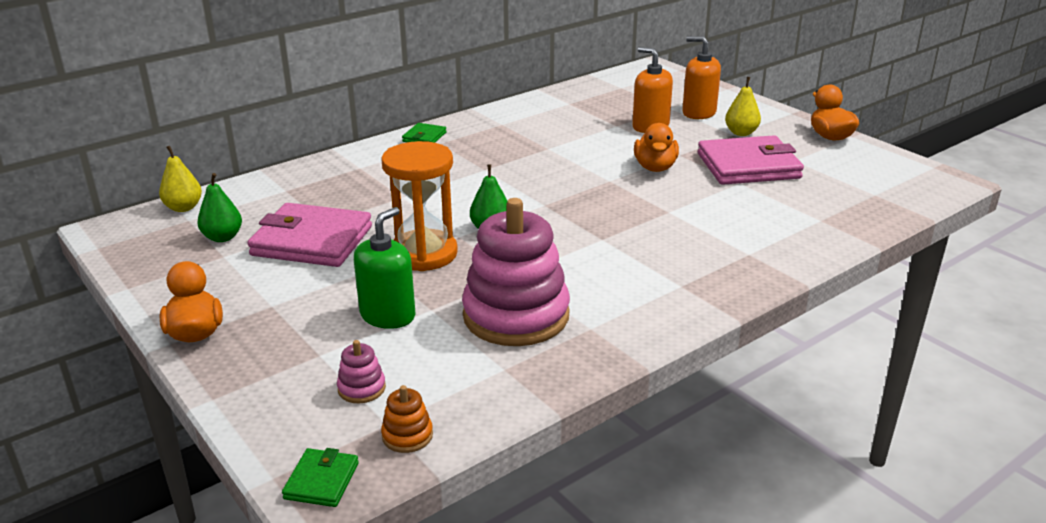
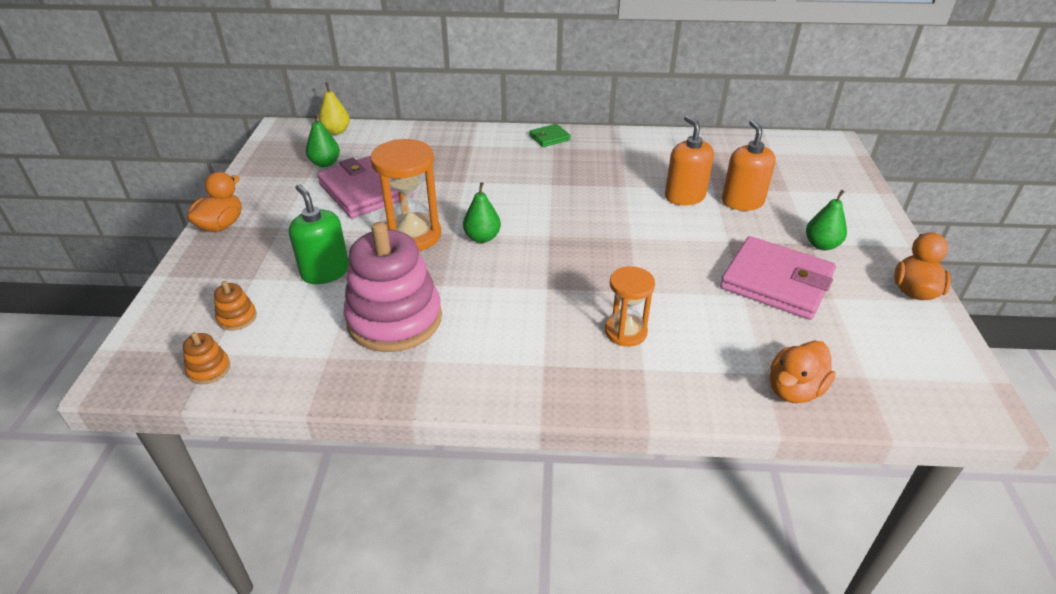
camera: 40 degrees right, 10 degrees up
(321, 481) = (131, 369): green wallet -> none
(361, 388) = (237, 317): pink stacking toy -> orange stacking toy
(388, 315) = (325, 272): green soap dispenser -> green soap dispenser turned 105 degrees counterclockwise
(655, 167) = (687, 244): orange duck -> orange duck (794, 389)
(699, 113) = (809, 207): orange soap dispenser -> orange soap dispenser (684, 196)
(702, 238) = (625, 332): none -> orange hourglass
(741, 133) = (821, 245): yellow pear -> green pear

